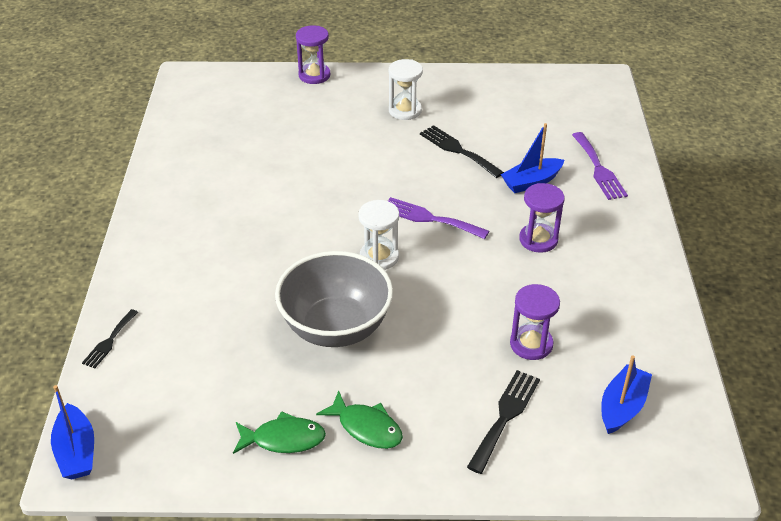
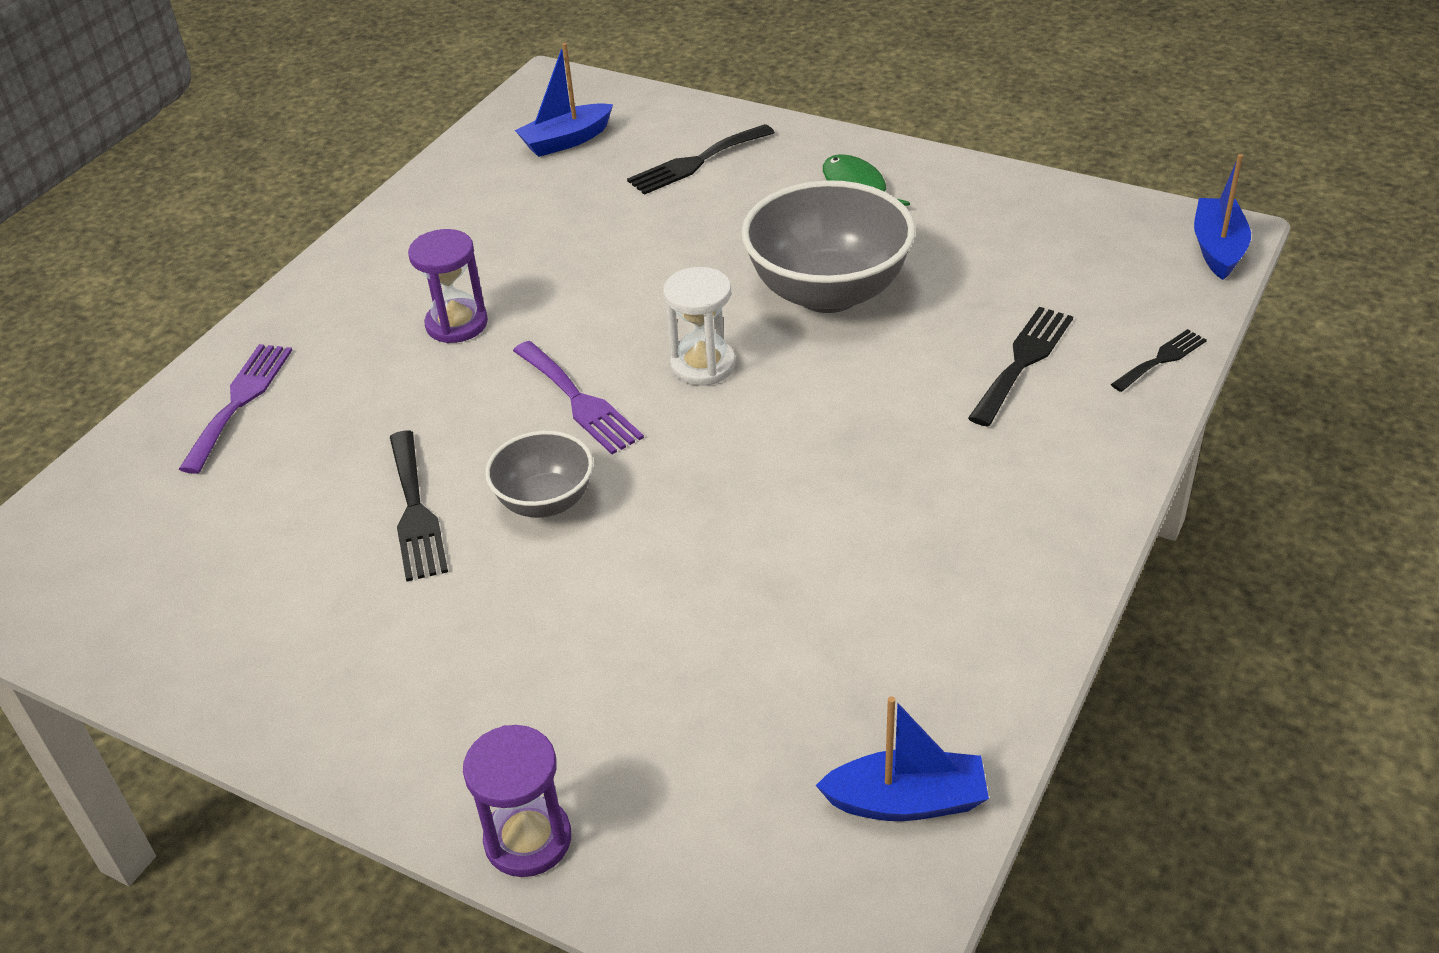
camera: 150 degrees left, 0 degrees up
(194, 314) = (1023, 361): none -> black fork
(284, 439) = (958, 201): green fish -> none
(403, 170) = (545, 502): none -> grey bowl
(405, 110) = (422, 643): white hourglass -> none
(531, 182) = (365, 412): blue boat -> blue boat (907, 801)
(531, 344) = (600, 214): purple hourglass -> none

